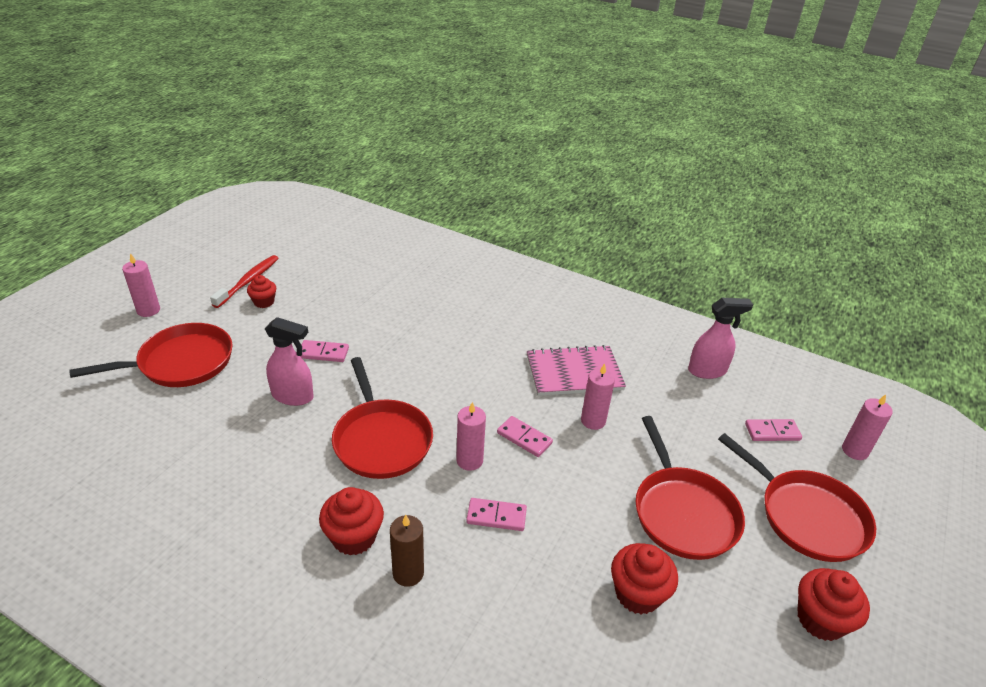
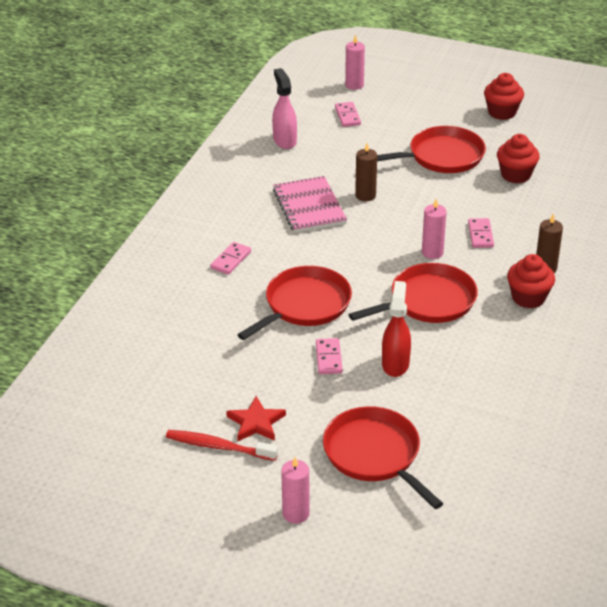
camera: 95 degrees left, 0 degrees up
(264, 302) = (256, 422): red cupcake -> red star
(293, 396) = (395, 364): pink spray bottle -> red spray bottle
(524, 438) = (398, 228): pink domino -> pink domino (231, 260)
(593, 421) = (365, 195): pink candle -> brown candle
(807, 516) = (424, 109): red pan -> red pan (304, 305)

